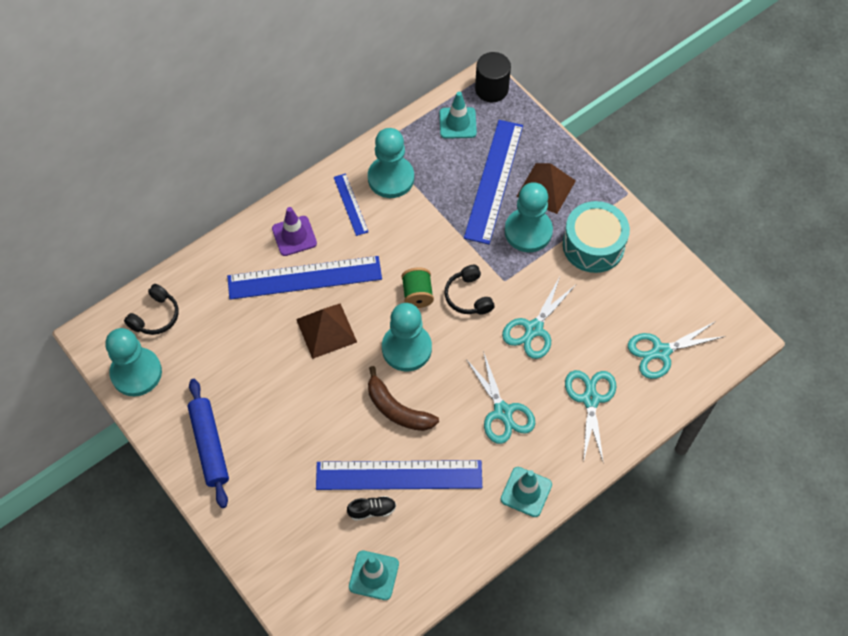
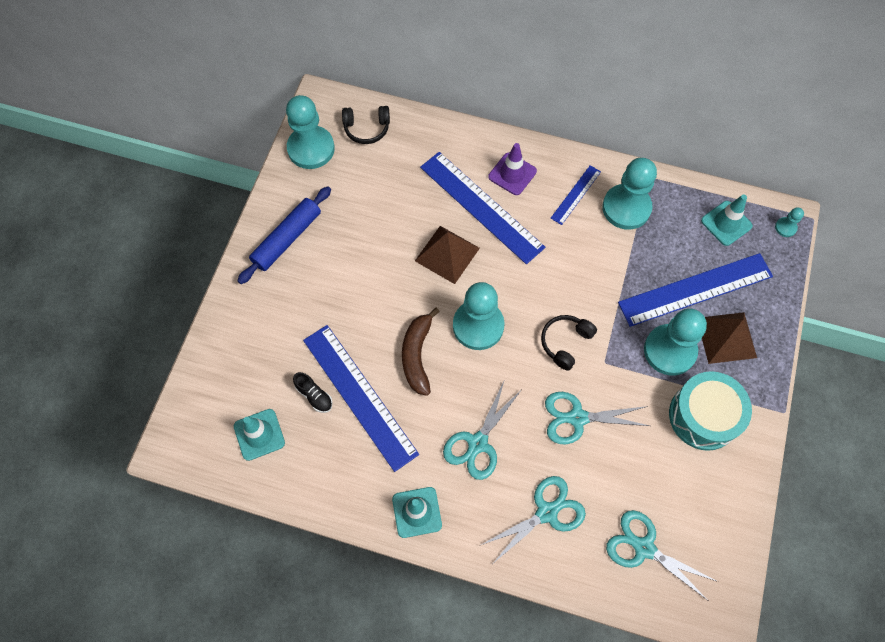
camera: 55 degrees right, 5 degrees up
(417, 294) = (534, 301): green spool -> none
(491, 89) = (785, 227): black cylinder -> turquoise pawn

